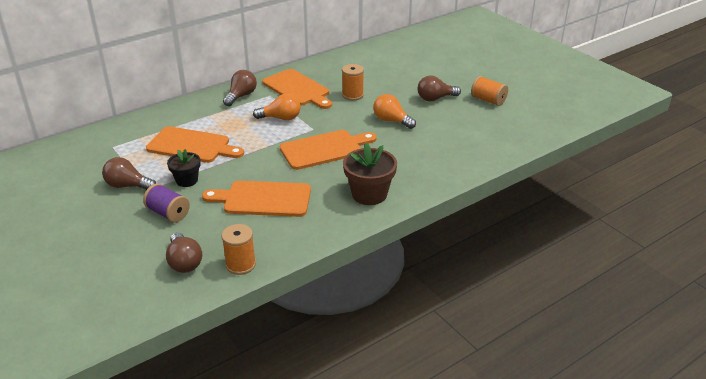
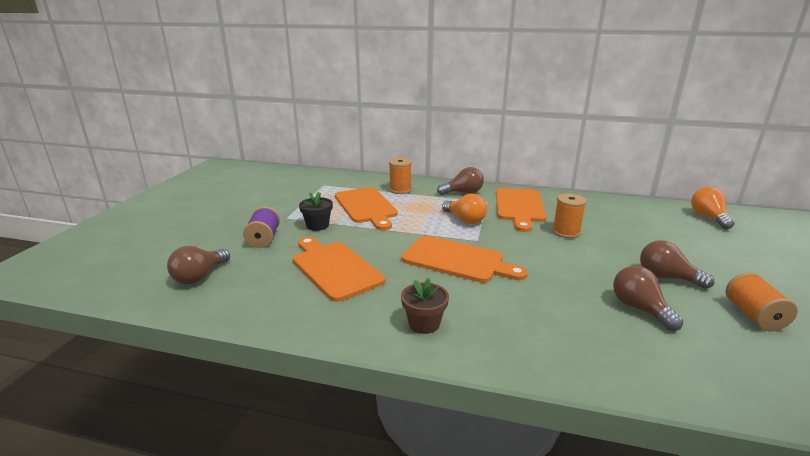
camera: 50 degrees right, 10 degrees down
(128, 186) = (282, 210): brown light bulb -> brown light bulb (639, 309)
(240, 265) = (218, 305): orange spool -> orange spool (400, 190)
(369, 194) = (424, 323): brown flower pot -> brown flower pot, size x0.63
(391, 121) = (571, 272): orange light bulb -> orange light bulb (708, 217)

